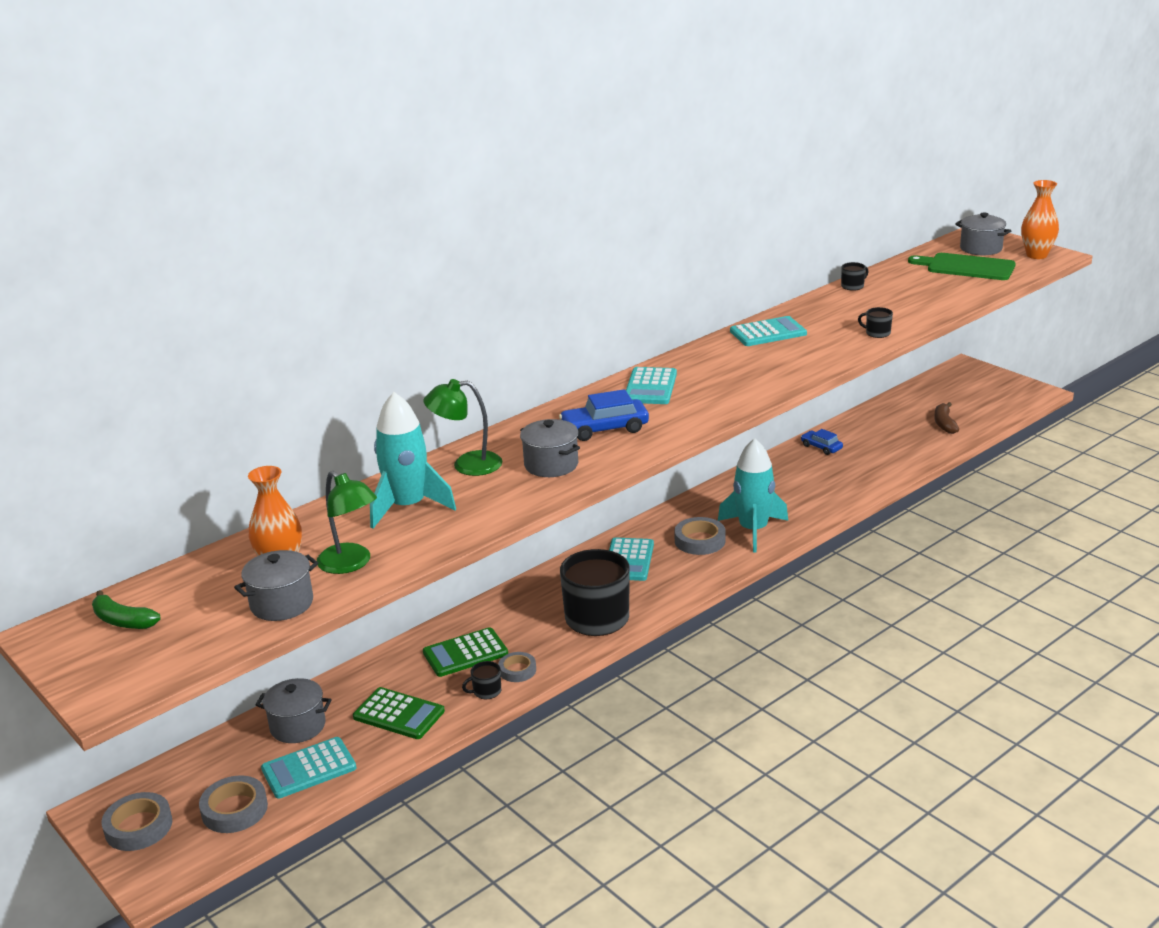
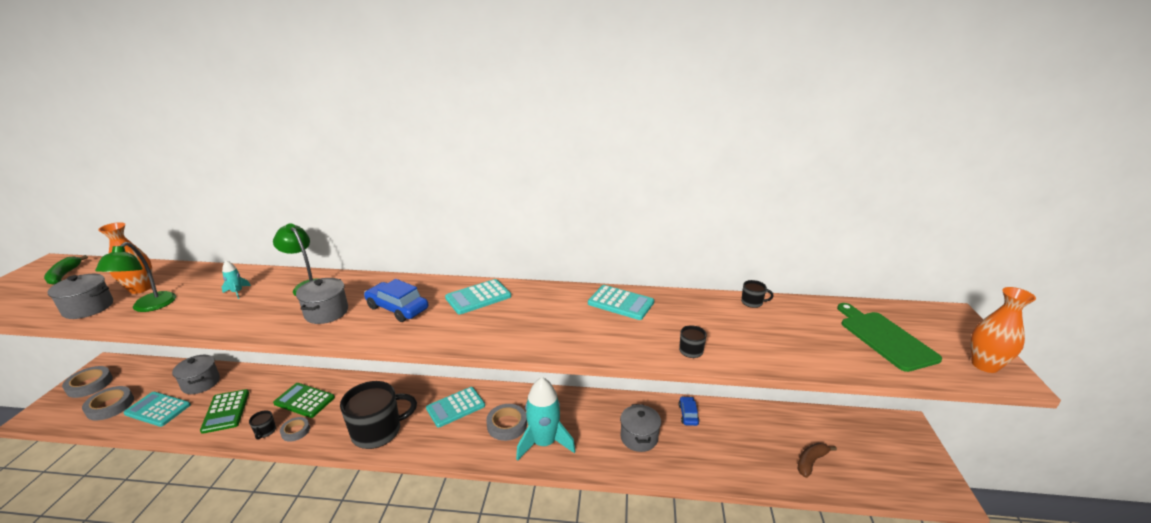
camera: 45 degrees right, 0 degrees up
(408, 507) = (237, 292): turquoise rocket -> turquoise rocket, size x0.42
(486, 691) = (265, 431): black mug -> black mug turned 120 degrees counterclockwise
(981, 248) = (931, 329): grey pot -> grey pot (639, 437)

